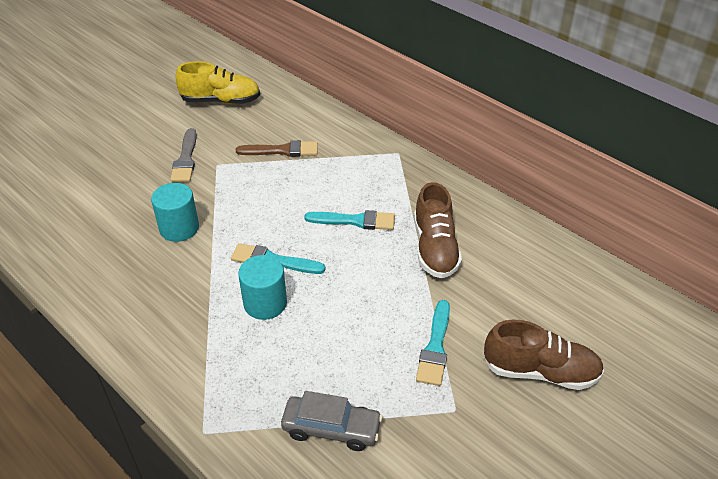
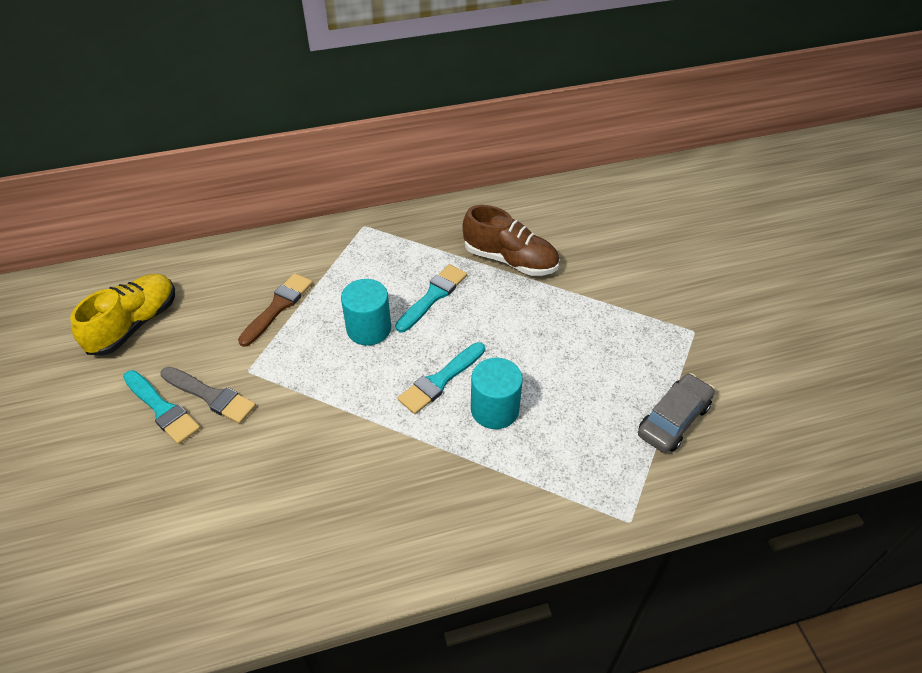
camera: 60 degrees left, 5 degrees up
(179, 228) = (327, 443): turquoise cylinder -> turquoise cylinder (369, 329)
(435, 347) = (623, 312): turquoise brush -> turquoise brush (162, 409)
(540, 371) = (682, 264): brown shoe -> none

